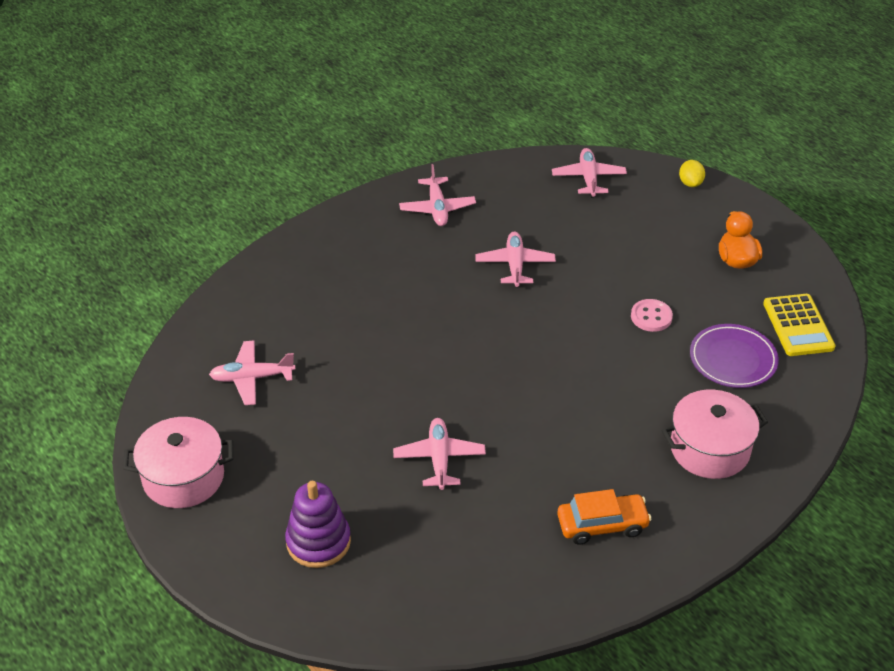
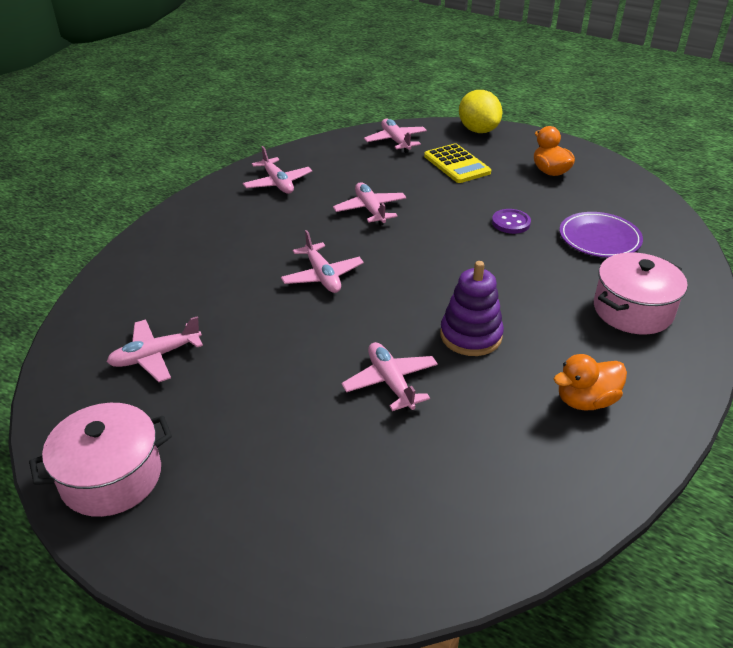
camera: 20 degrees left, 5 degrees down
(318, 542) = (302, 503): purple stacking toy -> purple stacking toy (471, 336)
(430, 332) = (322, 276): none -> pink plane
(602, 525) = (585, 400): orange car -> orange duck
(651, 317) = (511, 223): pink button -> purple button
(690, 183) = (478, 130): yellow lemon -> yellow lemon, size x1.87
(798, 326) = (631, 204): yellow calculator -> yellow calculator (456, 164)

